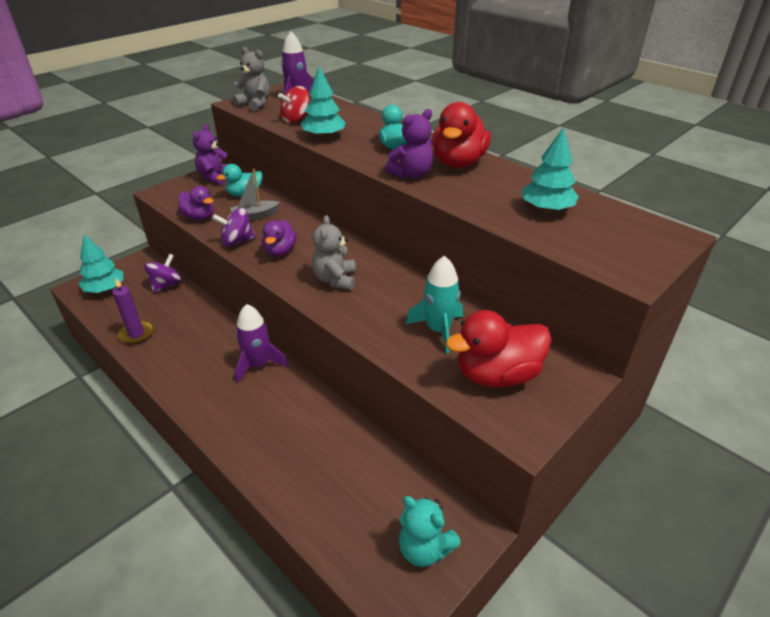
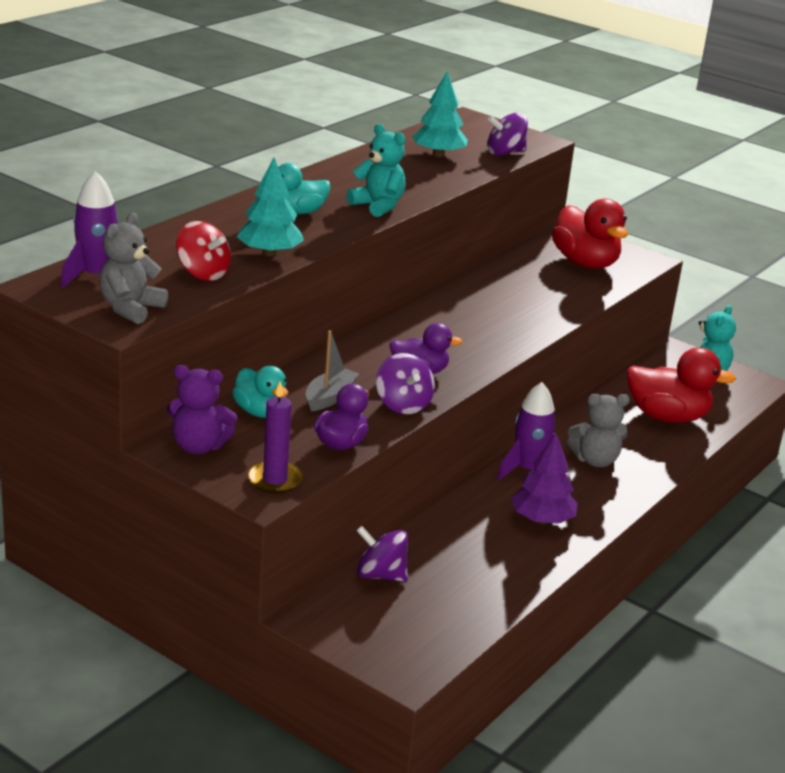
camera: 100 degrees left, 10 degrees down
(105, 289) = (404, 640): turquoise tree -> none
(136, 334) = (504, 579): purple candle -> purple candle (275, 480)
(193, 362) = (542, 519): none -> purple tree
(255, 216) = (329, 397): grey boat -> grey boat turned 120 degrees counterclockwise
(335, 279) = (470, 335): grey teddy bear -> grey teddy bear (595, 460)
(411, 174) = (378, 206): purple teddy bear -> turquoise teddy bear
(438, 330) = (536, 283): turquoise rocket -> none
(458, 163) = (340, 182): red duck -> red duck (667, 417)
(574, 247) = (505, 153): none -> purple spinning top

